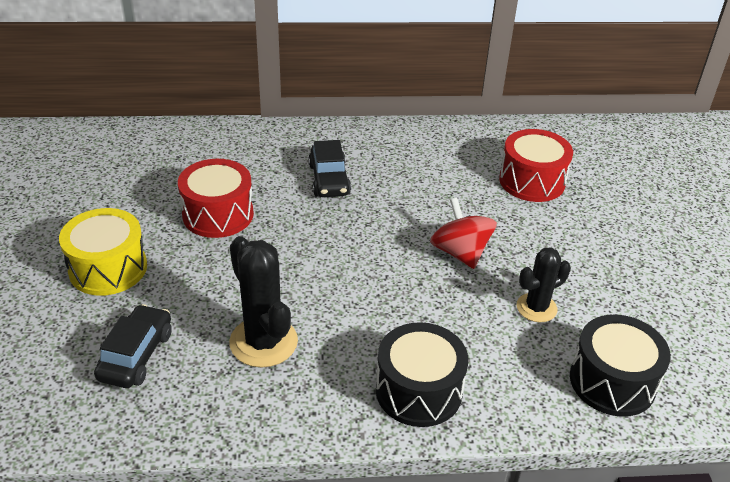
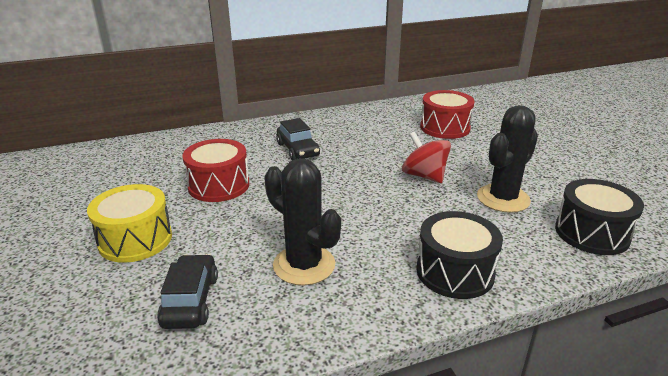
camera: 15 degrees left, 10 degrees down
(536, 308) = (503, 198): black cactus -> black cactus, size x1.58

